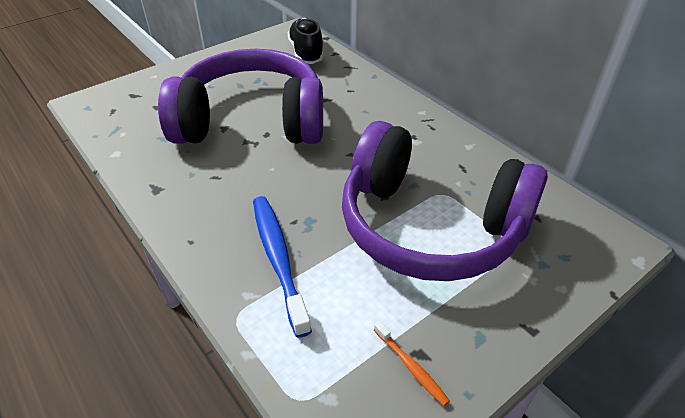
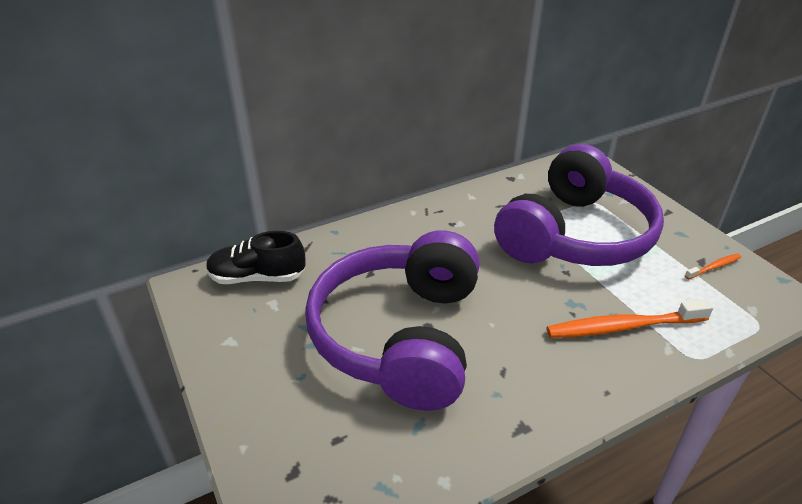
camera: 80 degrees left, 5 degrees down
(278, 259) = (623, 327): blue toothbrush -> orange toothbrush

